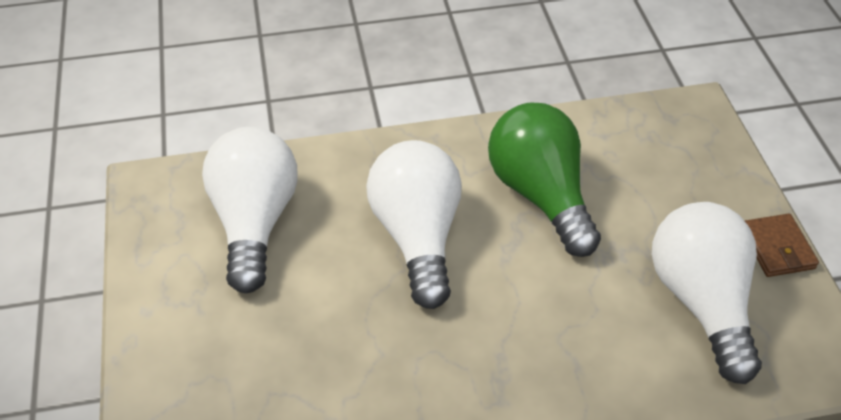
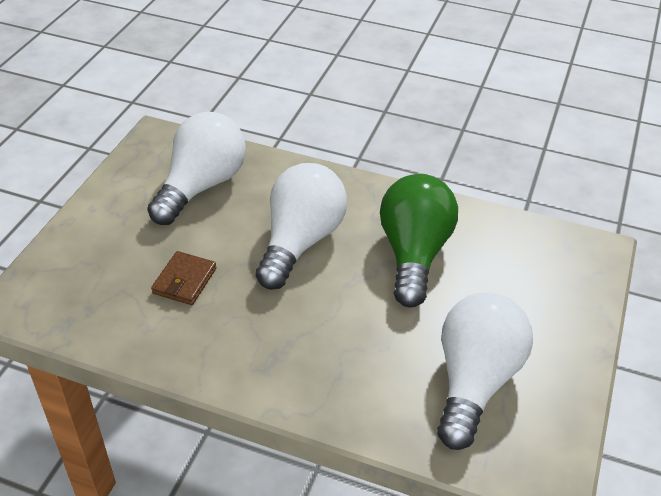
camera: 30 degrees right, 5 degrees down
(777, 248) = (574, 375): brown wallet -> brown wallet (184, 281)

